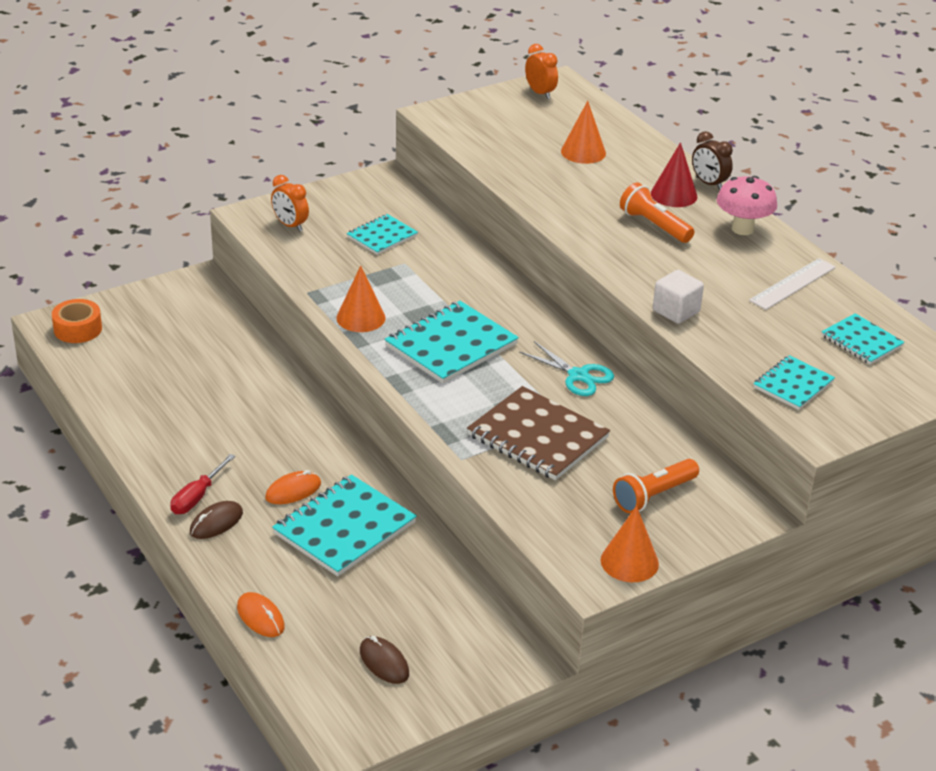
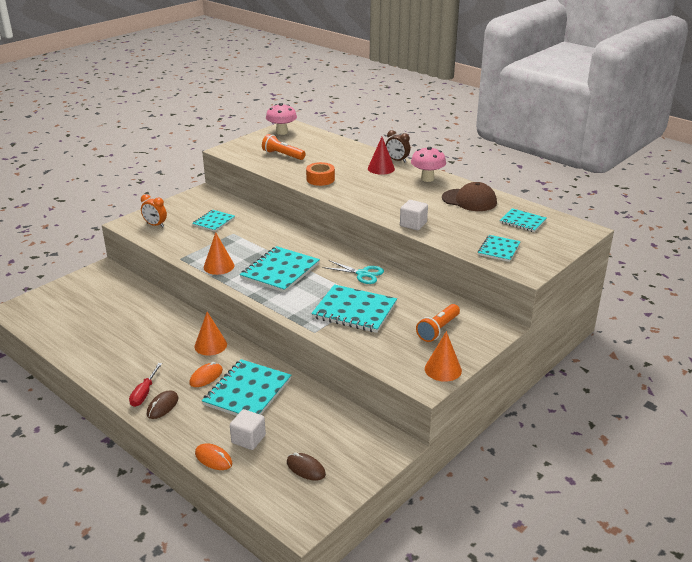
camera: 15 degrees left, 5 degrees down
(78, 329) = (31, 310): orange tape -> orange tape (320, 179)
(319, 600) = (248, 439): none -> white cube
(537, 437) = (354, 311): brown notebook -> turquoise notebook
(540, 93) = (282, 132): orange clock -> pink mushroom
(583, 152) = (320, 156): orange cone -> orange cone (210, 345)
(654, 225) = (378, 184): orange flashlight -> orange flashlight (283, 155)
(792, 284) = (469, 200): white ruler -> brown cap

